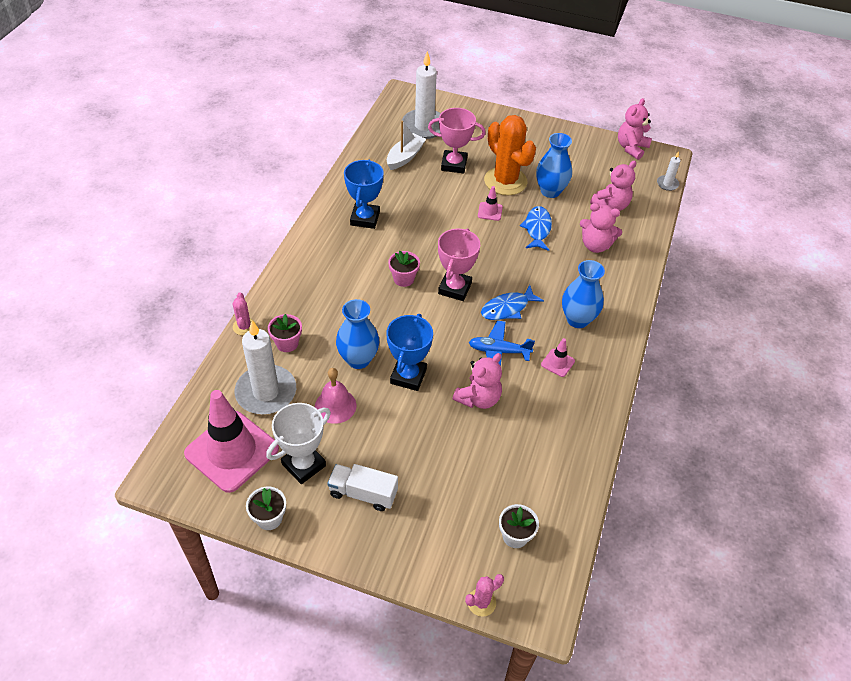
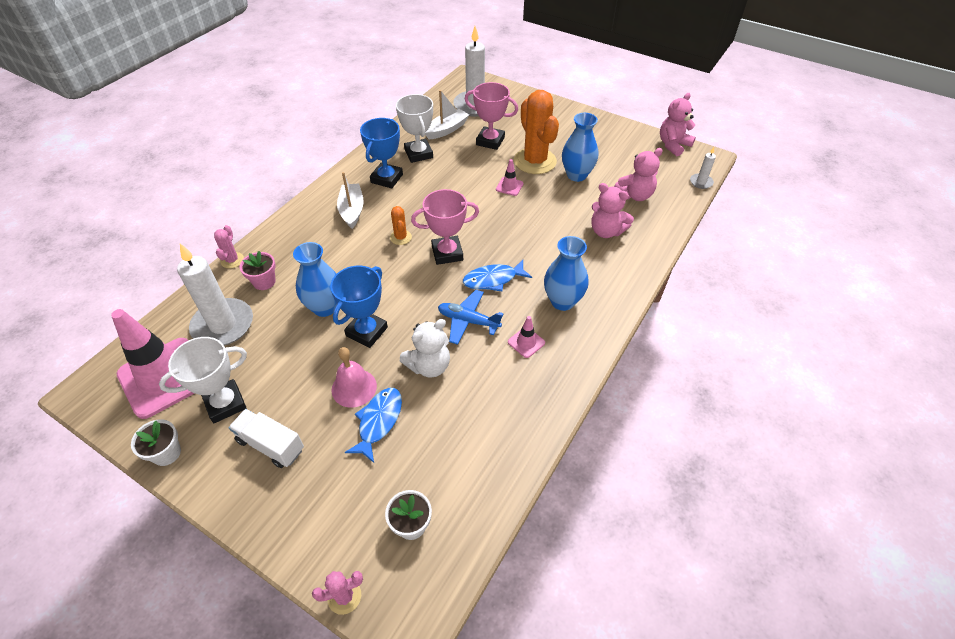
camera: 15 degrees right, 0 degrees up
(335, 406) = (282, 349): pink bell -> pink bell (354, 387)
(343, 257) = (352, 210): none -> white boat
(386, 187) = (418, 154): none -> white trophy
(403, 279) = (400, 237): pink flower pot -> orange cactus
(455, 288) = (447, 253): pink trophy -> pink trophy turned 45 degrees clockwise
(478, 398) = (429, 366): pink teddy bear -> white teddy bear
(537, 229) = (551, 208): blue fish -> blue fish (379, 421)

